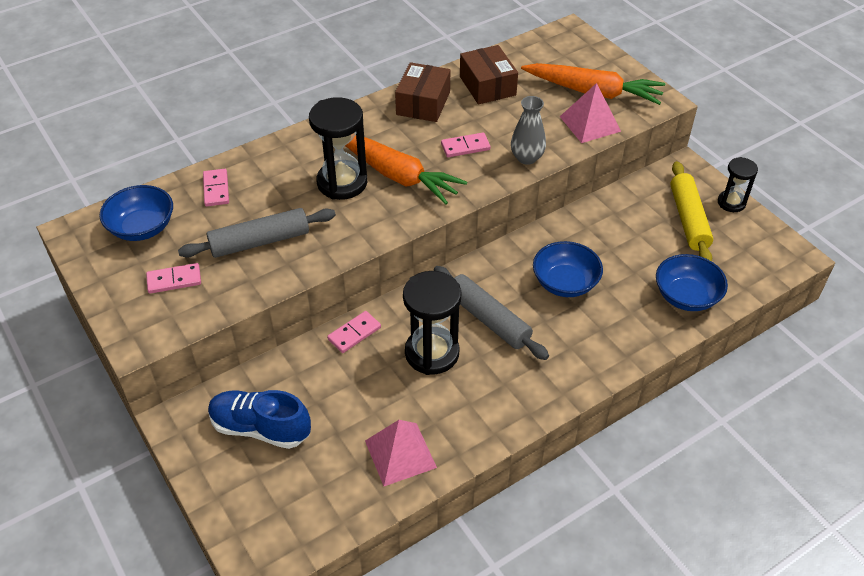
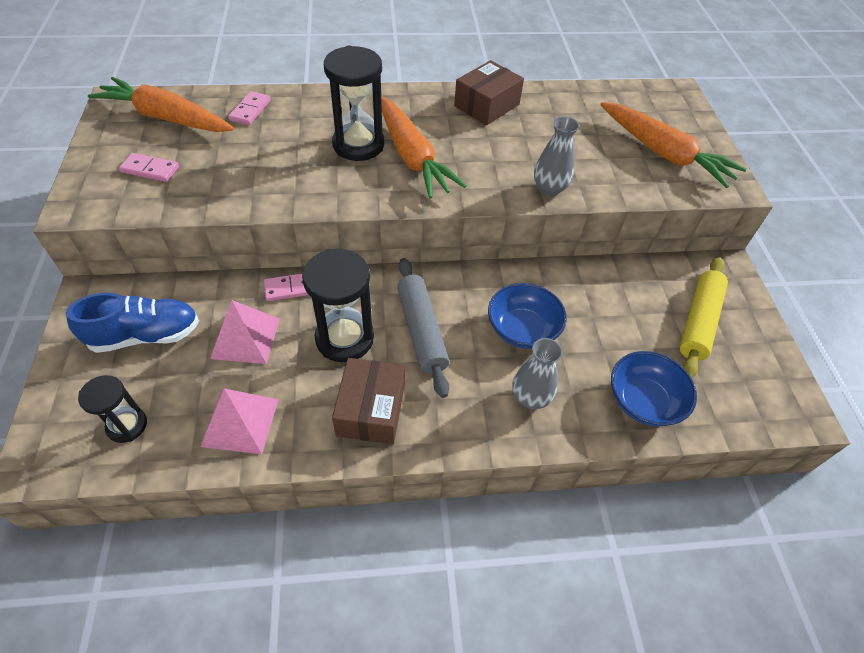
camera: 25 degrees right, 5 degrees up
(142, 228) = (166, 118): blue bowl -> orange carrot
(260, 241) = (246, 166): grey rolling pin -> none
(260, 428) = (145, 335): blue shoe -> blue shoe turned 120 degrees clockwise
(465, 147) = (496, 156): pink domino -> none
(487, 86) = (560, 111): brown box -> brown box (371, 410)
(590, 124) = (639, 181): pink pyramid -> pink pyramid (245, 338)
(606, 331) = (530, 397): none -> grey vase
(731, 203) = (759, 325): black hourglass -> black hourglass (127, 425)

